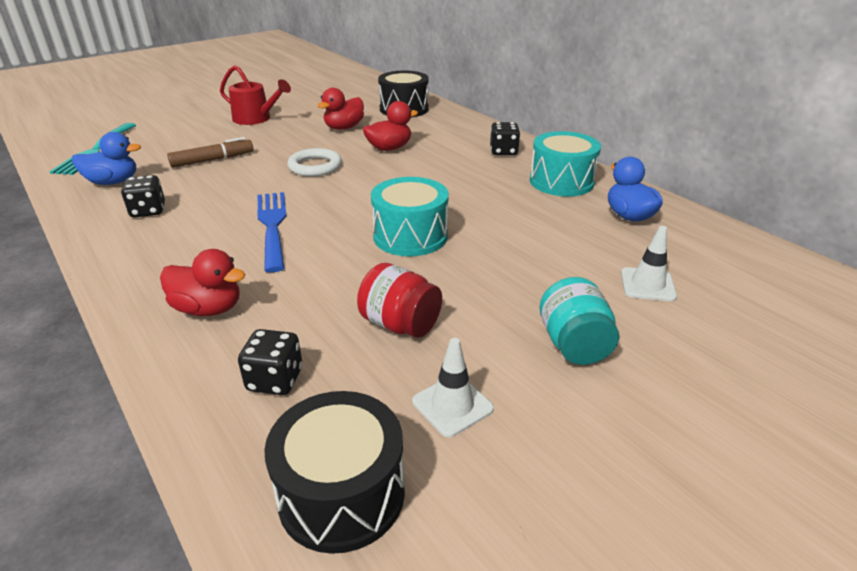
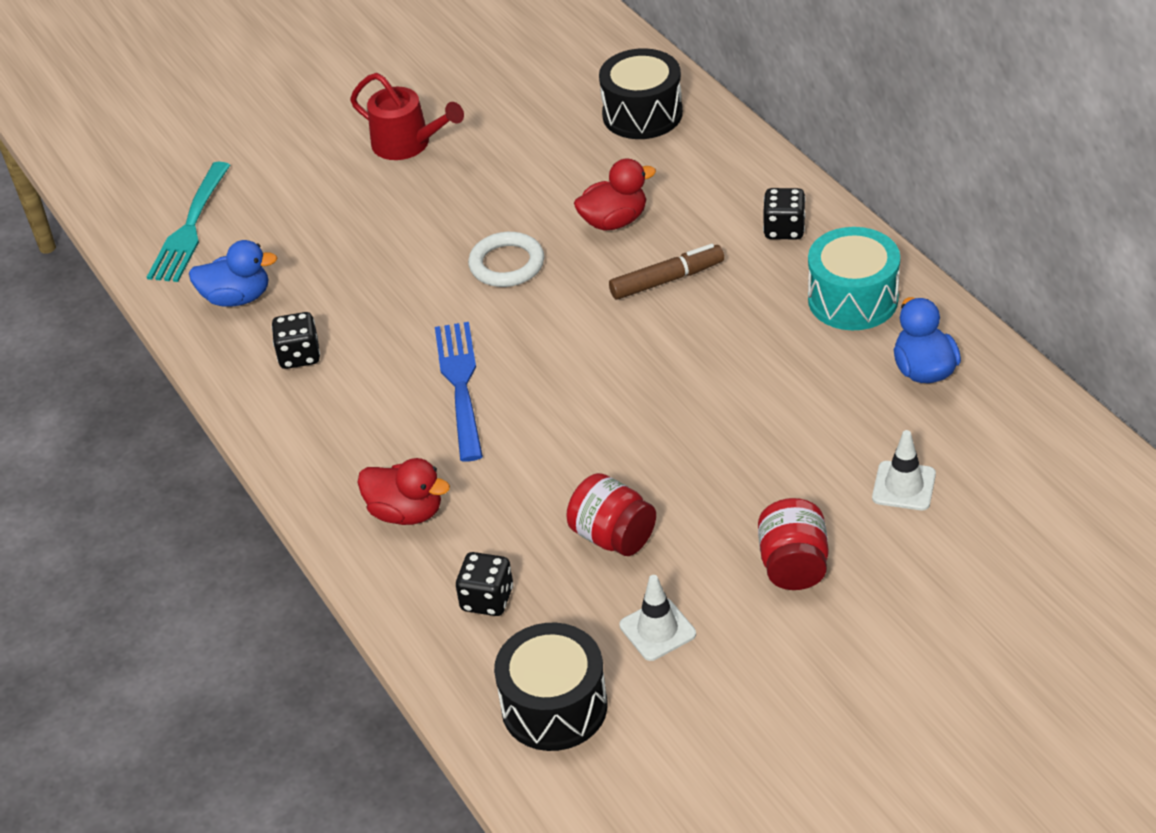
camera: 10 degrees right, 10 degrees up
(213, 160) = (361, 249): brown marker -> brown marker (667, 280)
(344, 128) = (546, 168): red duck -> none
(410, 236) = (633, 404): turquoise drum -> none
(573, 344) = (793, 565): turquoise jar -> red jar

